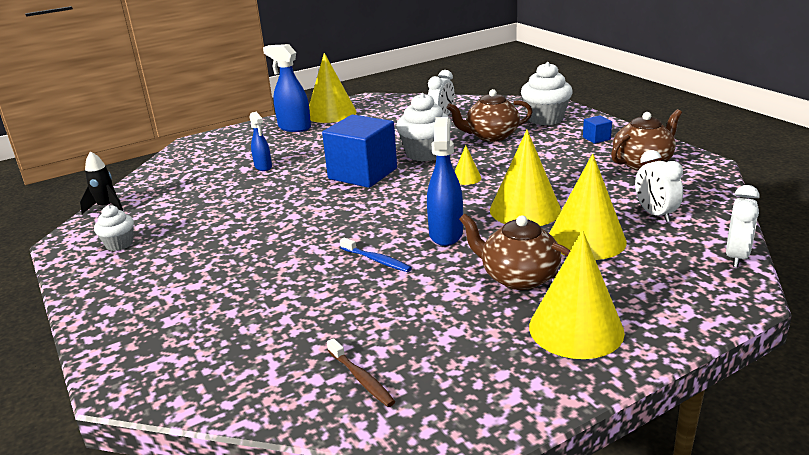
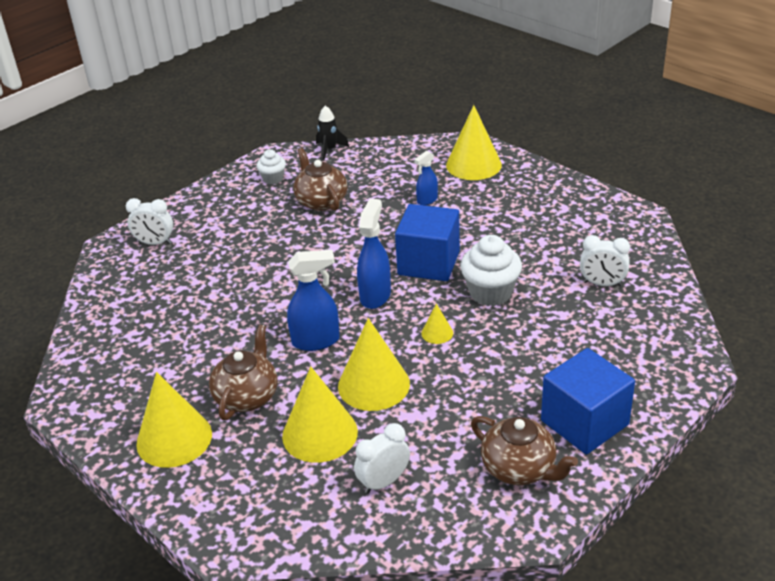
camera: 75 degrees right, 10 degrees up
(294, 127) = (530, 189): blue spray bottle -> blue spray bottle (375, 295)
(331, 113) = (581, 201): yellow cone -> yellow cone (473, 165)
(361, 379) = (114, 340): brown toothbrush -> none
(377, 260) = (265, 311): blue toothbrush -> none
(491, 136) = (558, 332): brown teapot -> brown teapot (321, 201)
(545, 119) = (635, 370): white cupcake -> none
(596, 138) = (584, 422): blue cube -> blue cube, size x2.43
(736, 257) = (301, 545): white clock -> white clock (155, 243)

